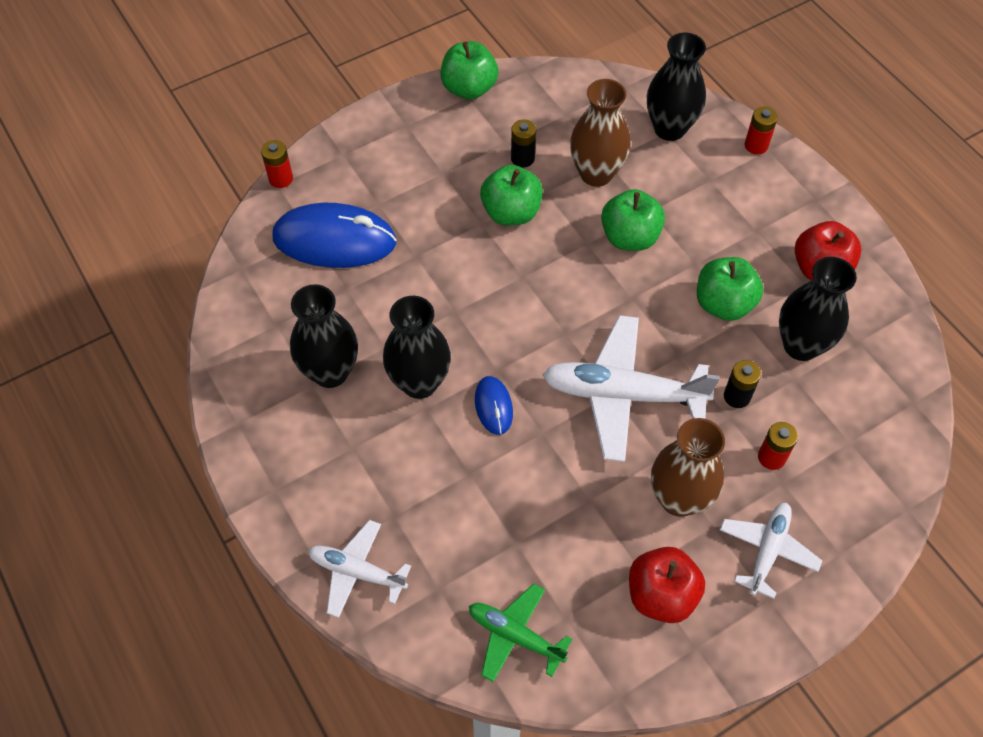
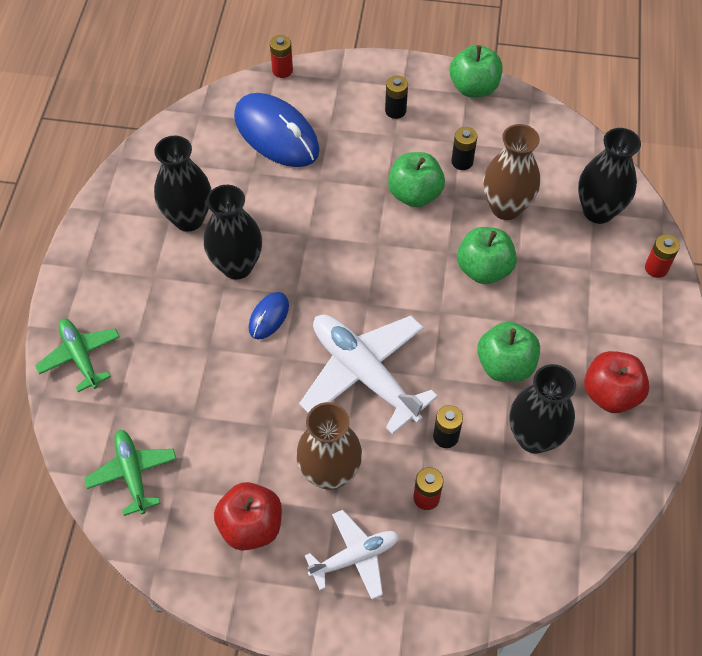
camera: 40 degrees right, 0 degrees up
(357, 572) = (80, 356): white plane -> green plane
(421, 150) = (395, 111): none -> black battery

